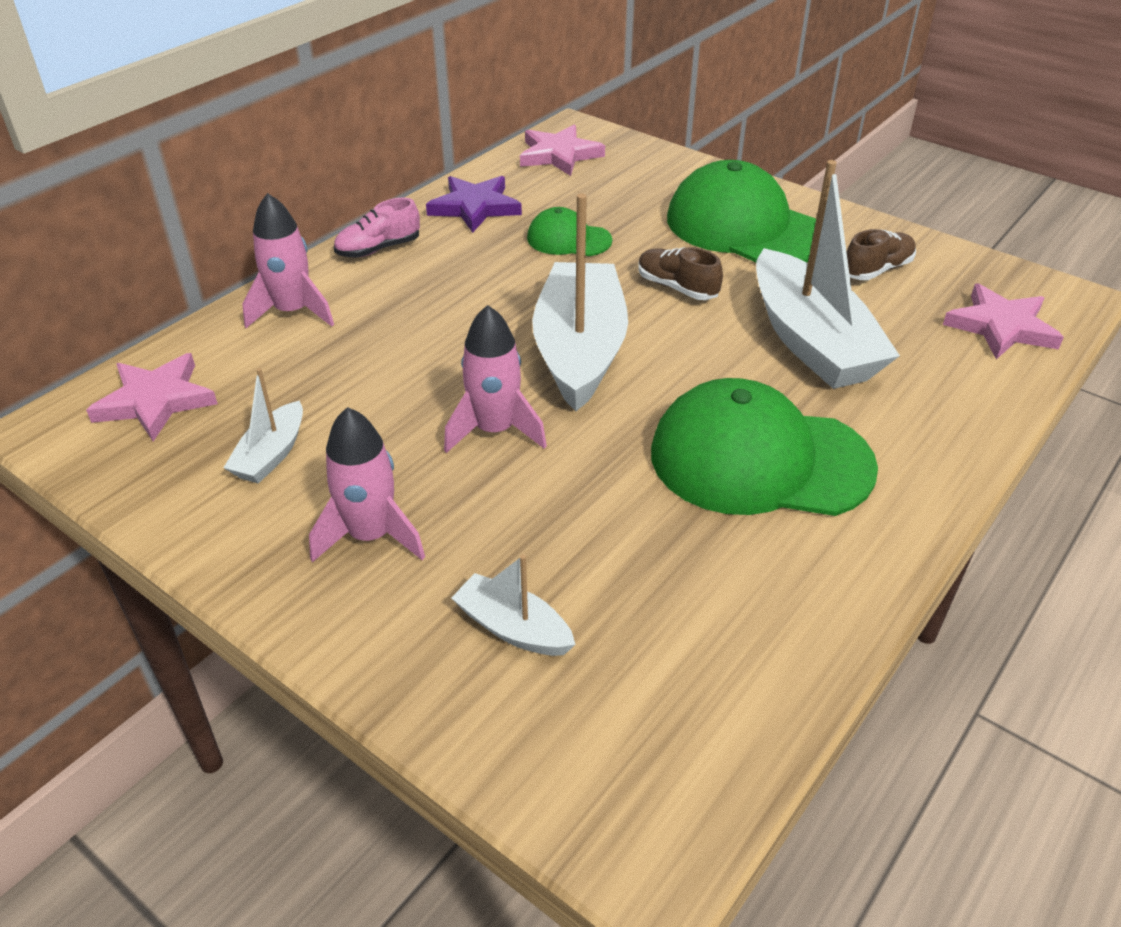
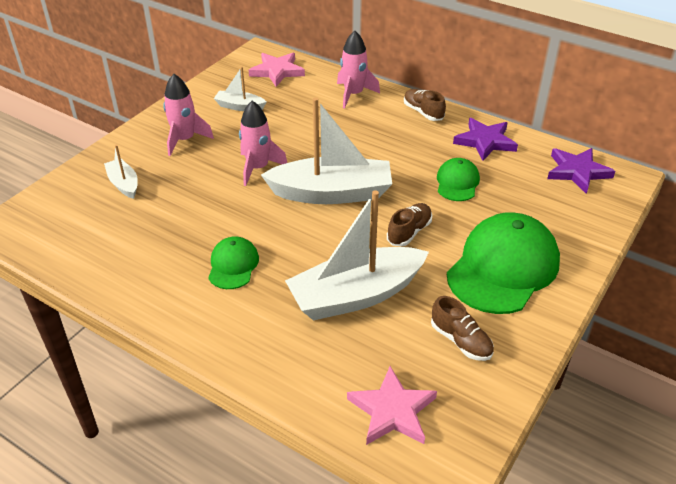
camera: 85 degrees right, 0 degrees up
(378, 249) = (423, 112): pink shoe -> brown shoe
(513, 628) = (124, 184): white boat -> white boat turned 60 degrees counterclockwise
(559, 155) = (577, 172): pink star -> purple star
(760, 460) = (233, 265): green cap -> green cap, size x0.50

